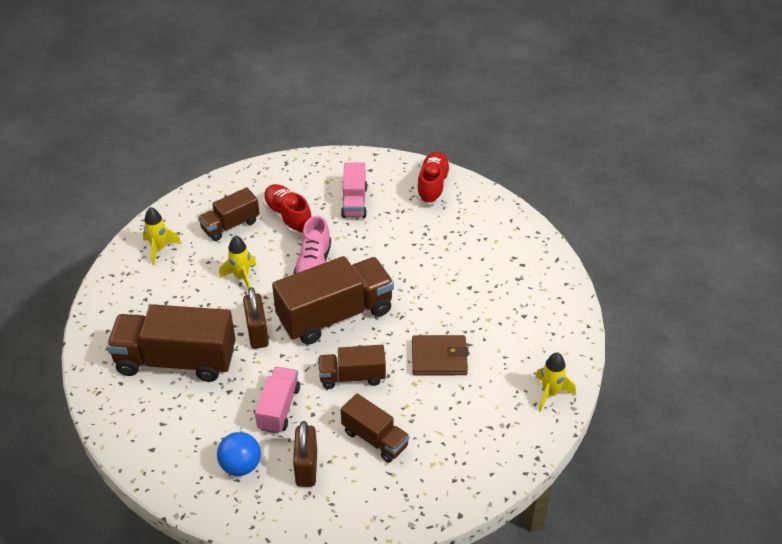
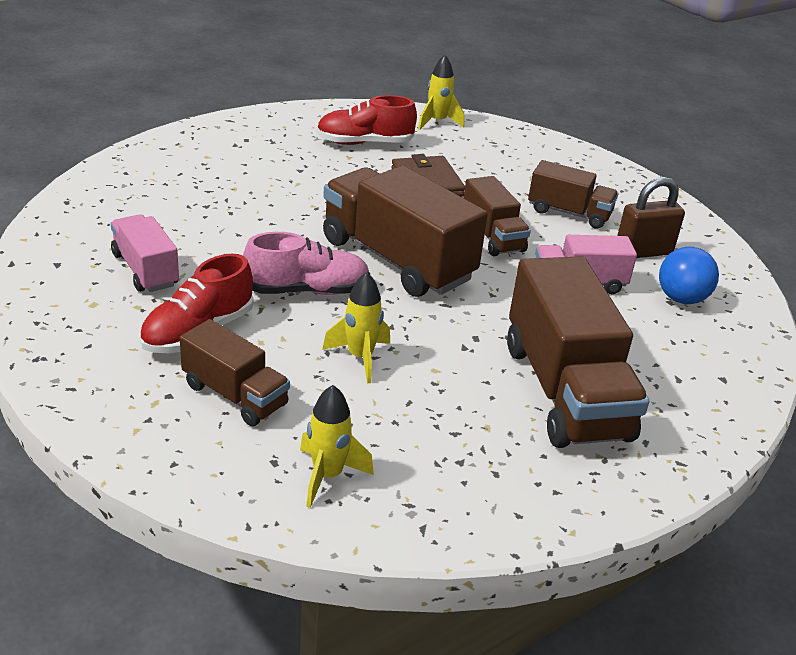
camera: 110 degrees left, 10 degrees down
(257, 333) = (466, 321): brown padlock -> none
(354, 202) = (145, 270): pink truck -> pink truck turned 105 degrees counterclockwise
(375, 438) = (569, 213): brown truck -> brown truck turned 90 degrees clockwise
(432, 186) = (95, 206): red shoe -> red shoe (364, 143)

